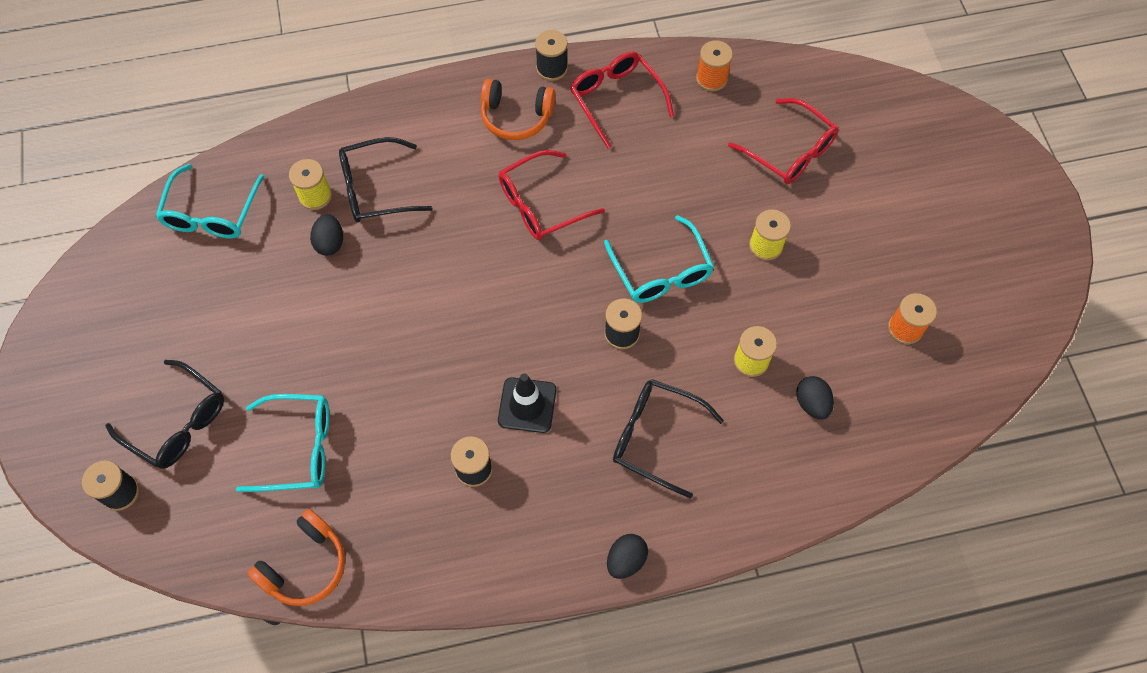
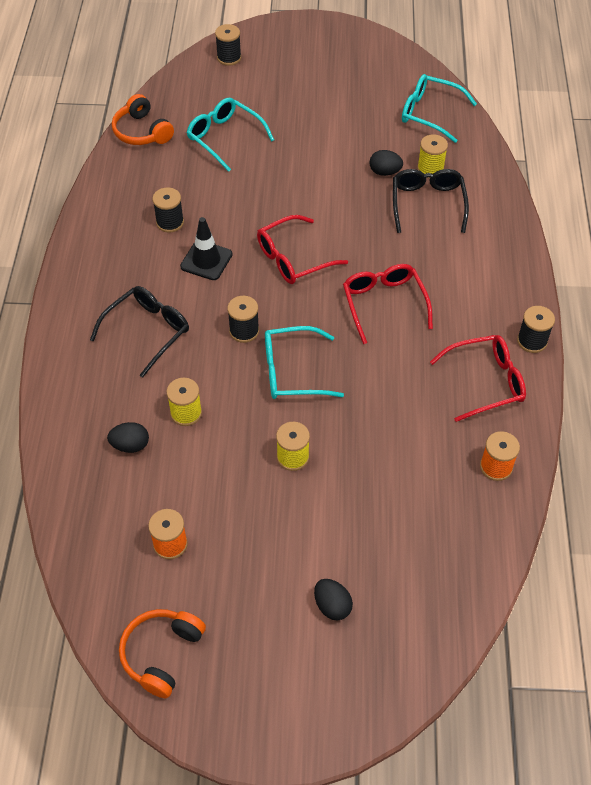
camera: 105 degrees right, 10 degrees down
(178, 423) = (266, 85): black glasses -> none
(299, 448) = (224, 137): turquoise glasses -> turquoise glasses turned 120 degrees clockwise
(516, 117) = (481, 304): orange headphones -> orange headphones (161, 654)
(626, 560) = (64, 292): black egg -> black egg (332, 606)
(790, 151) = (391, 510): red glasses -> red glasses (293, 259)

